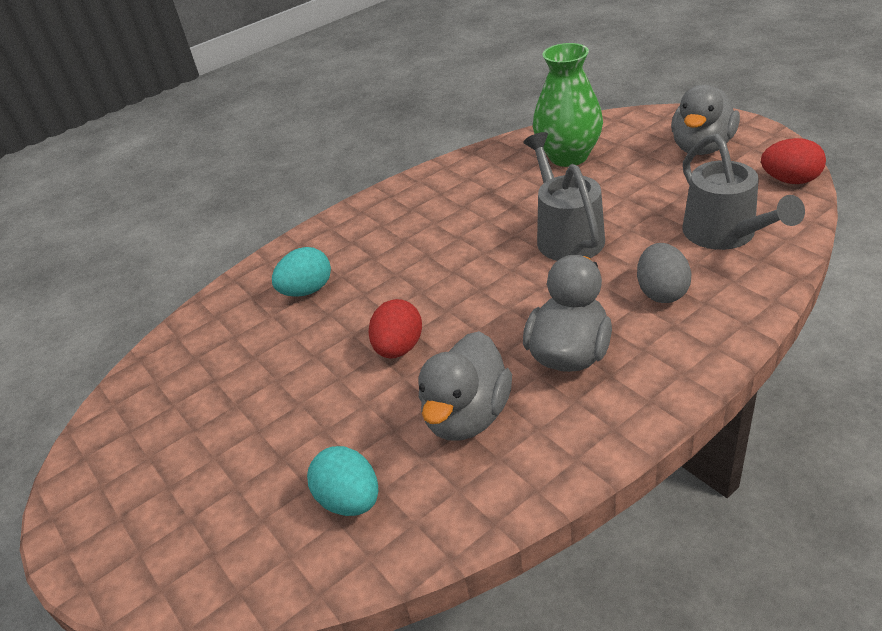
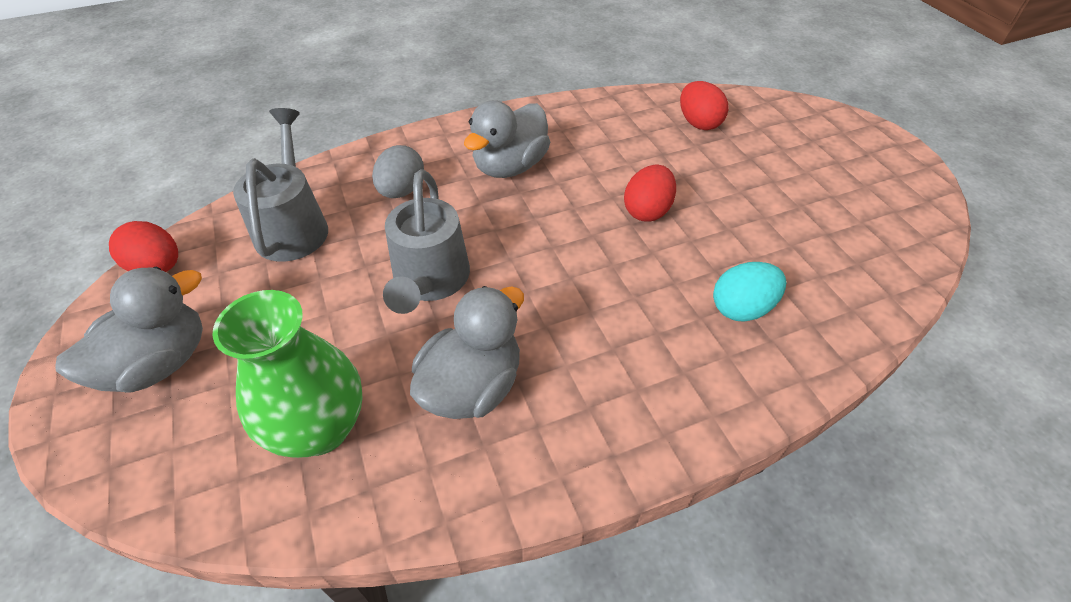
camera: 170 degrees left, 10 degrees up
(350, 500) = (698, 123): turquoise egg -> red egg
(467, 416) = (606, 147): grey duck -> grey duck (472, 386)

